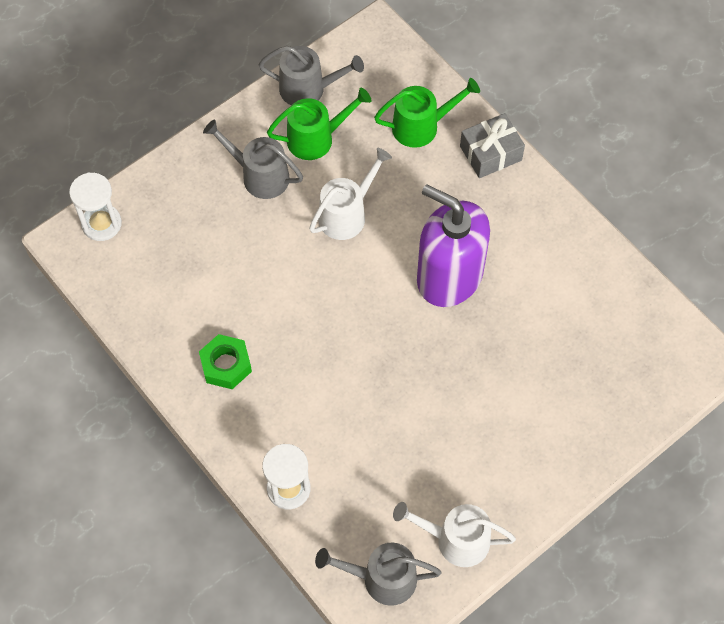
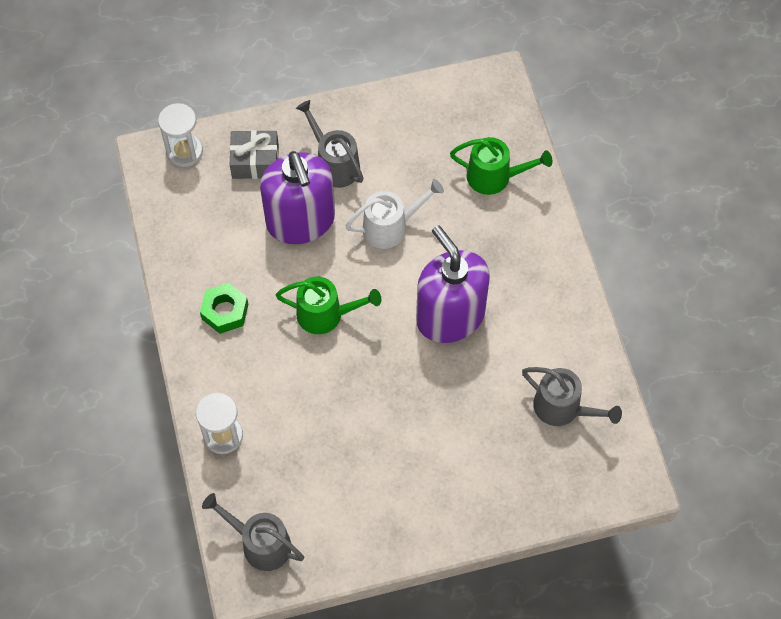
camera: 25 degrees right, 0 degrees up
(255, 244) = (300, 221): none -> purple soap dispenser
(308, 89) = (414, 106): grey watering can -> grey watering can (562, 408)
(316, 138) = (398, 151): green watering can -> green watering can (325, 314)
(456, 540) = (338, 540): white watering can -> none
(490, 153) = (543, 224): grey gift -> grey gift (255, 161)

